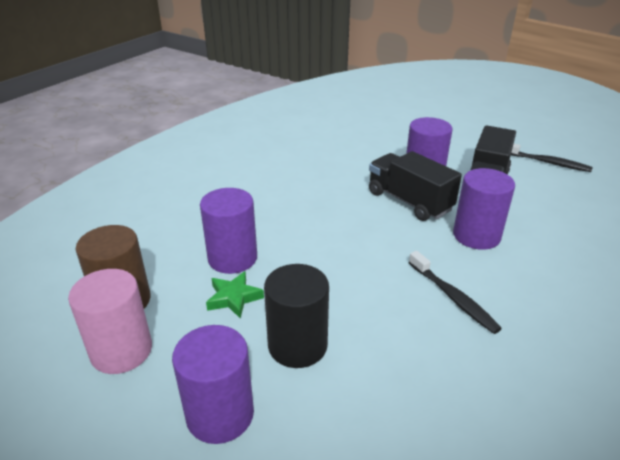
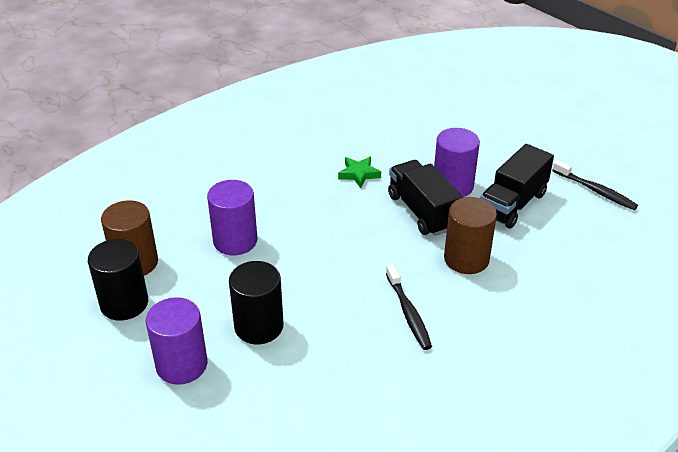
camera: 15 degrees right, 5 degrees up
(121, 351) = (124, 303): pink cylinder -> black cylinder
(234, 298) = (223, 277): green star -> green star (359, 174)
(476, 235) = (466, 259): purple cylinder -> brown cylinder

